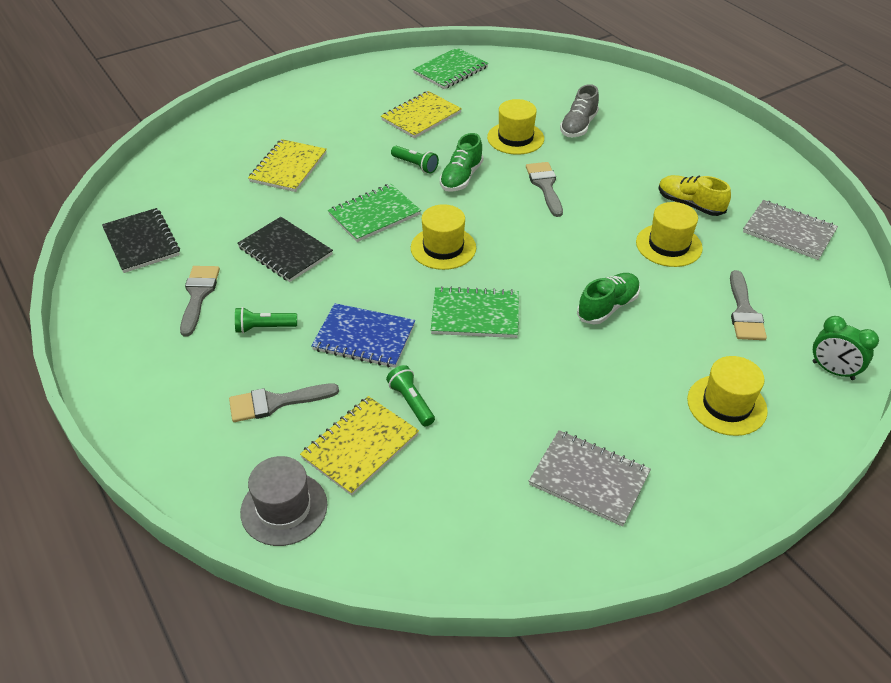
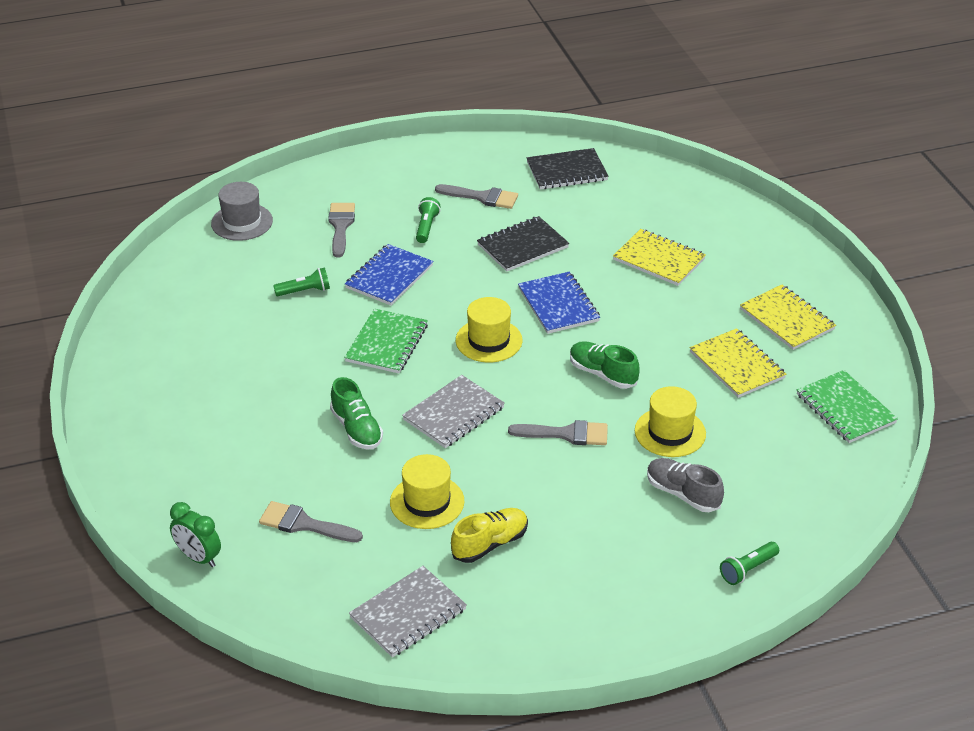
camera: 105 degrees right, 5 degrees down
(360, 446) = (275, 260): yellow notebook -> yellow notebook (787, 319)
(374, 214) = (558, 305): green notebook -> blue notebook
(415, 165) = (636, 345): green flashlight -> green flashlight (748, 570)
(589, 479) = (178, 366): grey notebook -> grey notebook (454, 414)
(726, 405) = (201, 468): yellow hat -> none
(833, 371) = (198, 558): green clock -> green clock turned 105 degrees counterclockwise

